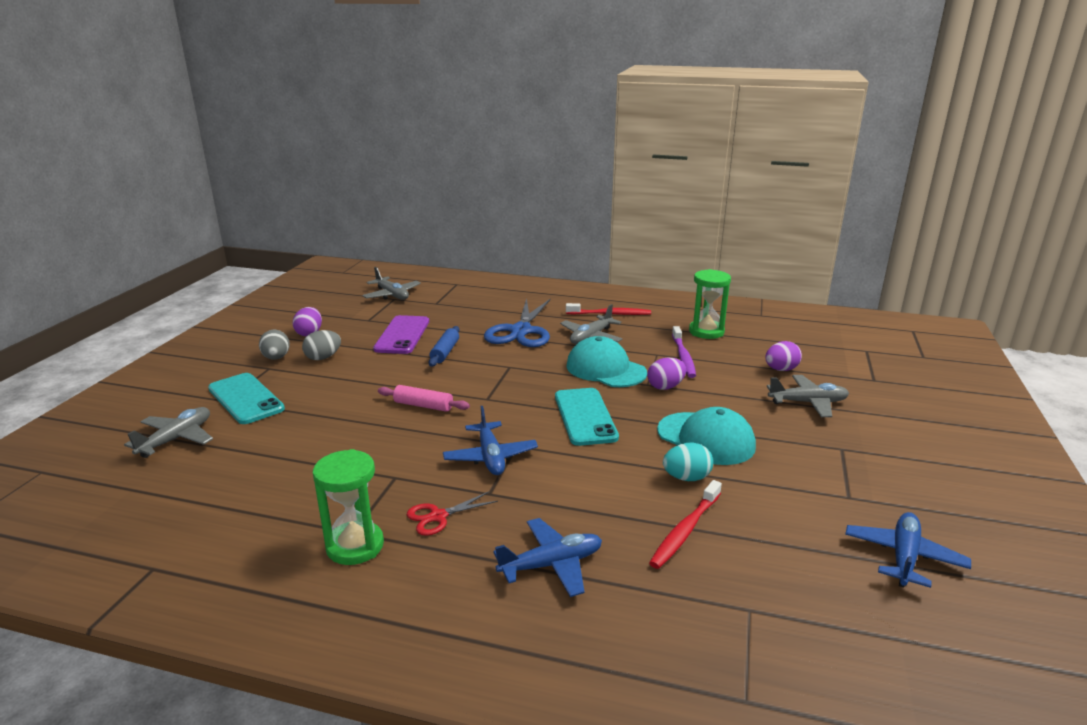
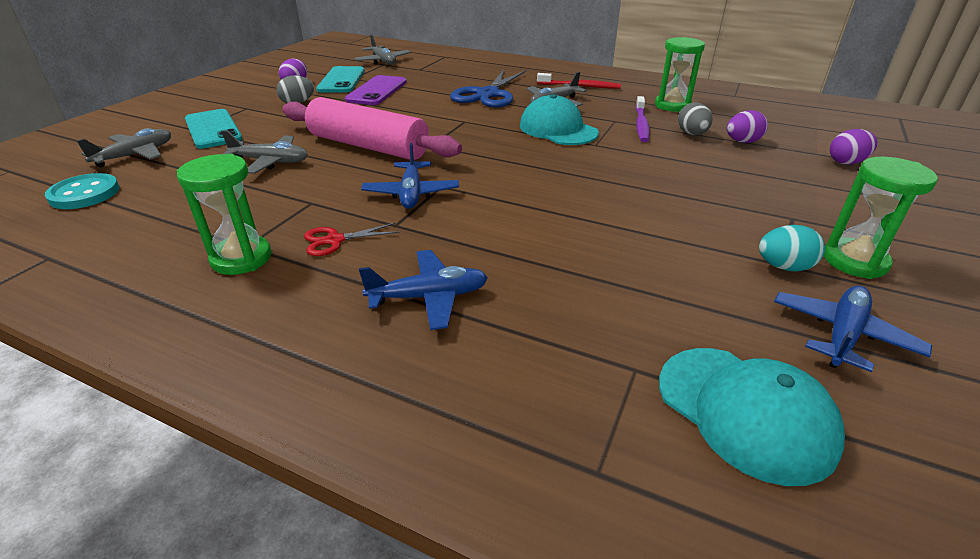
camera: 10 degrees right, 10 degrees up
(147, 491) = (84, 194): none -> turquoise button
(276, 358) = (257, 101): grey egg -> grey egg (692, 134)
(423, 406) = (368, 146): pink rolling pin -> pink rolling pin, size x2.21
(445, 352) = (409, 106): blue rolling pin -> none
(585, 417) = (521, 167): turquoise phone -> turquoise phone (341, 80)
(665, 387) = (613, 148): purple egg -> purple egg (846, 162)
(685, 530) = (588, 279): red toothbrush -> none
(686, 478) = (607, 230): turquoise egg -> turquoise egg (783, 267)
(706, 438) = (641, 196): turquoise cap -> turquoise cap (745, 412)
(808, 402) = (764, 173): grey plane -> grey plane (270, 162)
(901, 487) = (854, 261): none -> green hourglass

